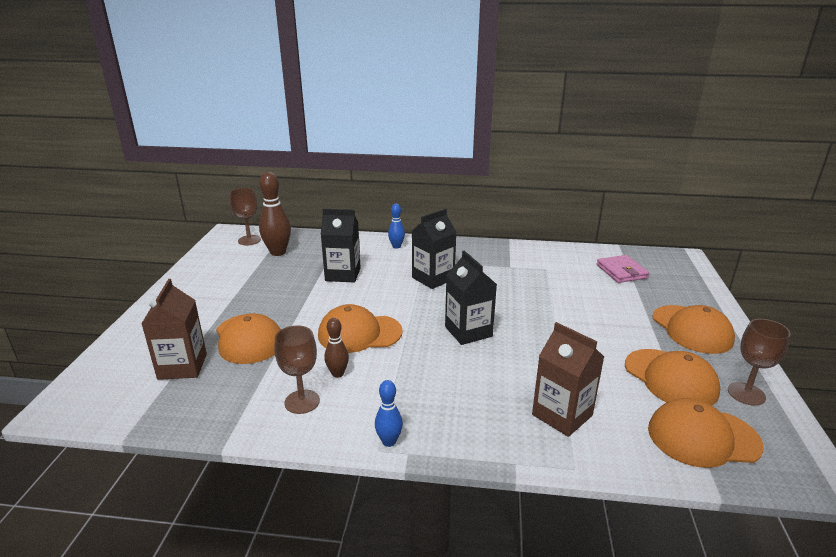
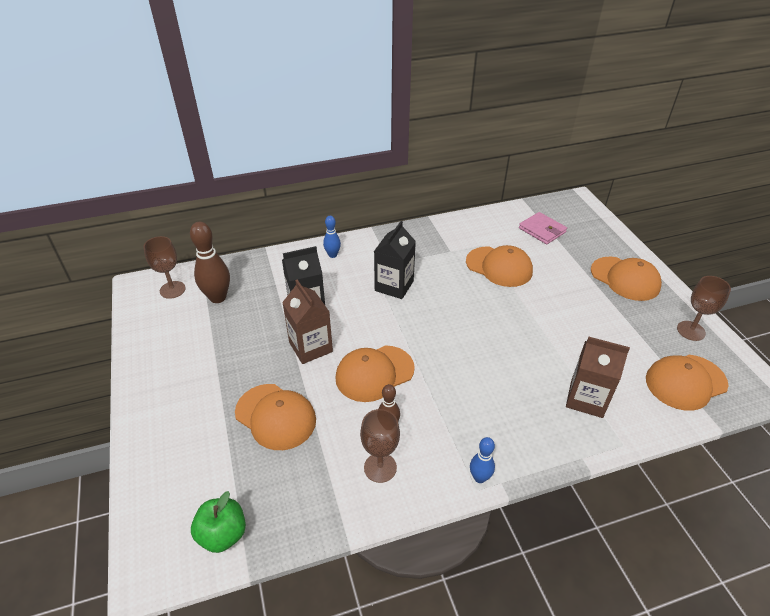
camera: 25 degrees left, 15 degrees up
(133, 403) = (223, 534): none -> green apple
(182, 366) = (236, 473): brown carton -> brown carton (310, 347)
(468, 331) = (464, 338): black carton -> none
(670, 378) = (637, 334): orange cap -> orange cap (499, 267)

